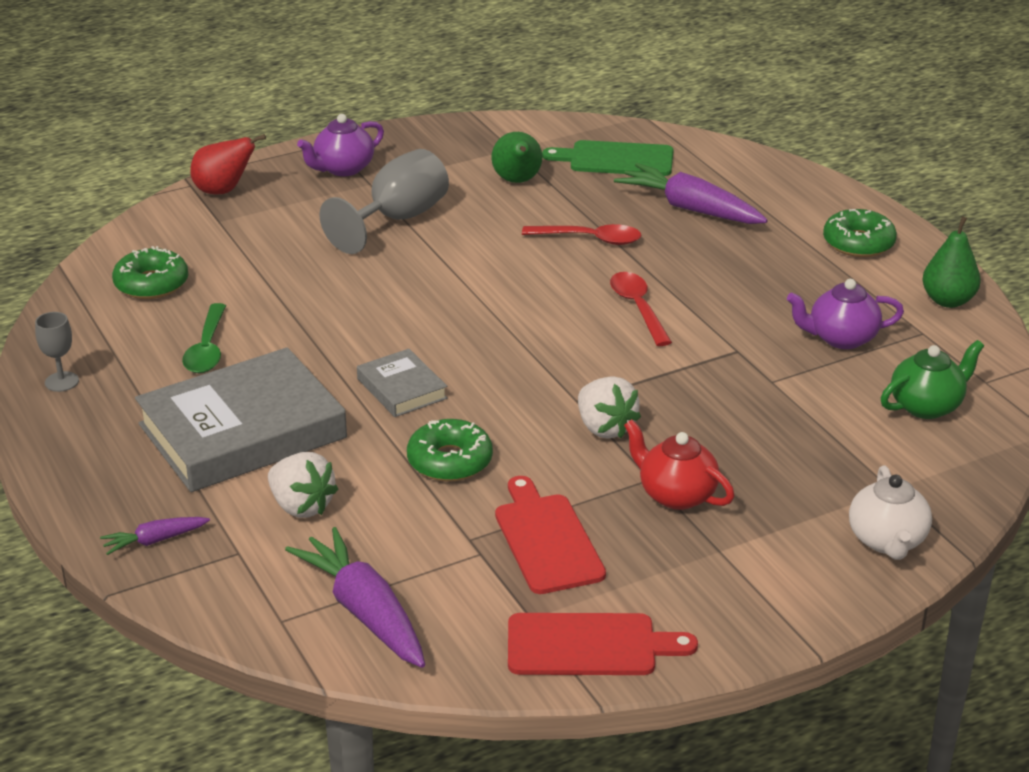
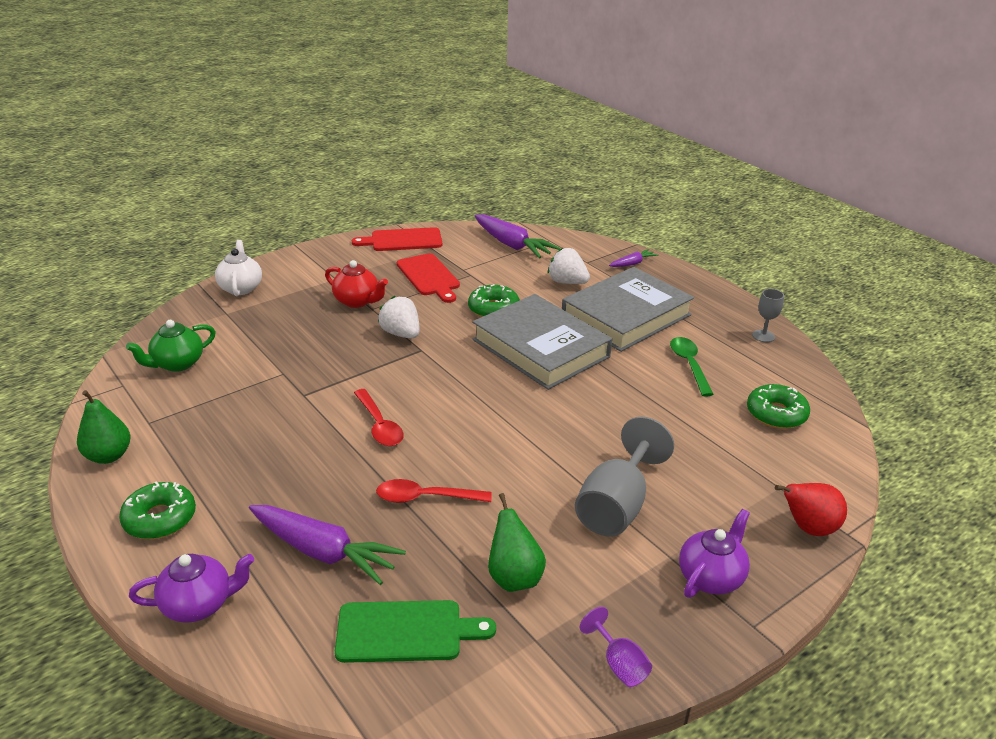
camera: 170 degrees right, 0 degrees up
(402, 388) = (540, 348): grey book -> grey book, size x2.10
(451, 133) = (619, 664): none -> purple goblet
(841, 338) = (218, 411): purple teapot -> purple teapot (199, 604)

